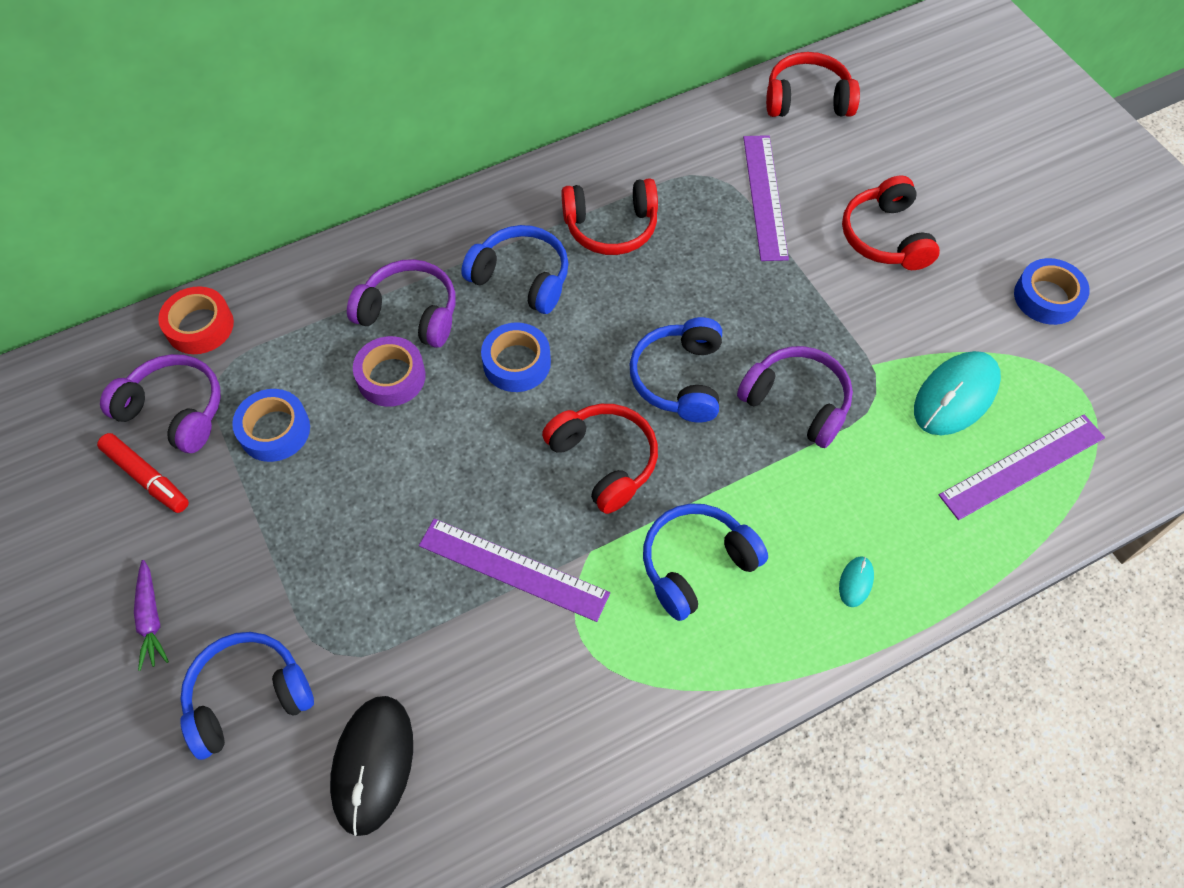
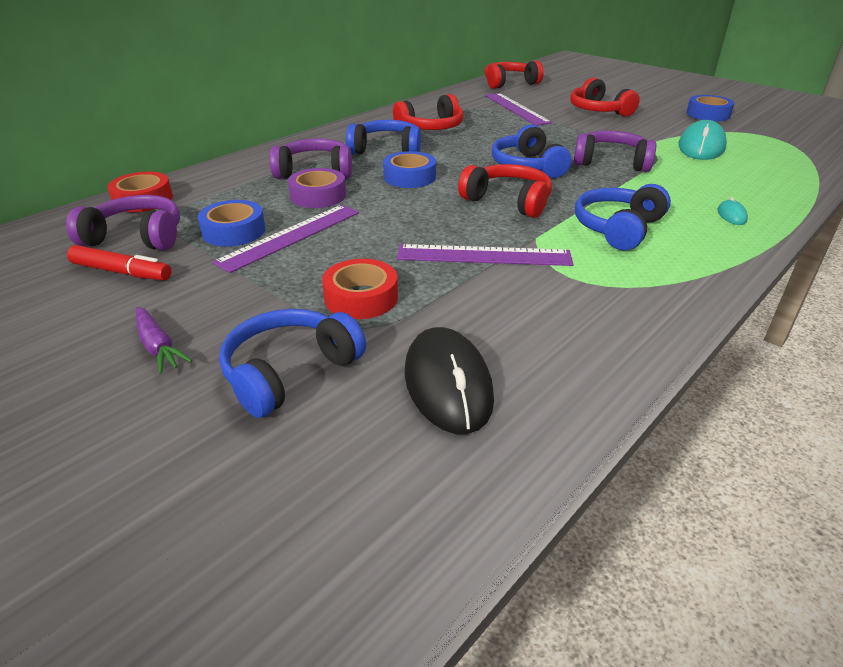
camera: 20 degrees left, 25 degrees down
(354, 604) = (361, 297): none -> red tape
(1022, 466) = (770, 161): purple ruler -> purple ruler (291, 236)

